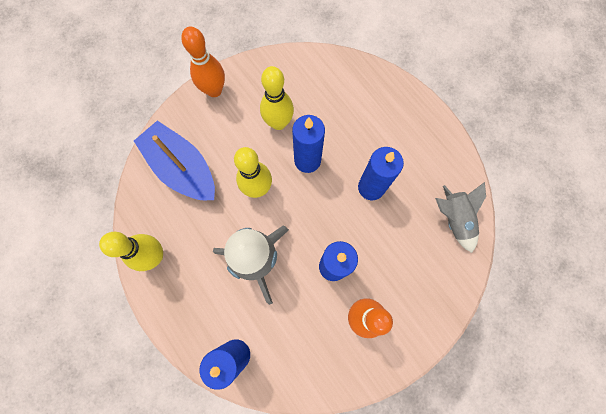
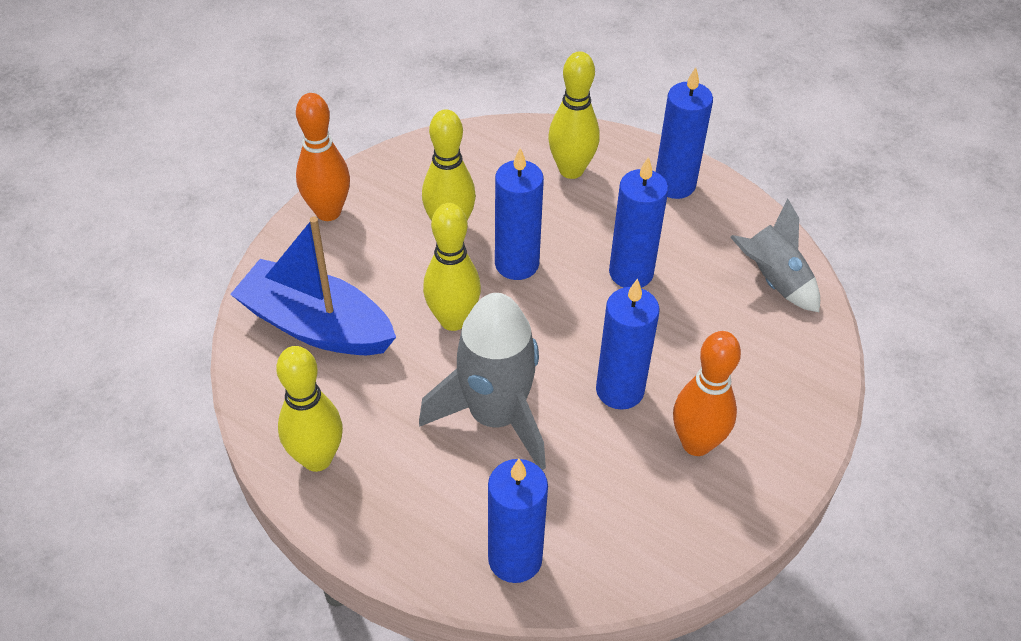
camera: 20 degrees left, 25 degrees down
(365, 101) = (571, 170): none -> yellow bowling pin
(423, 130) = (674, 184): none -> blue candle

